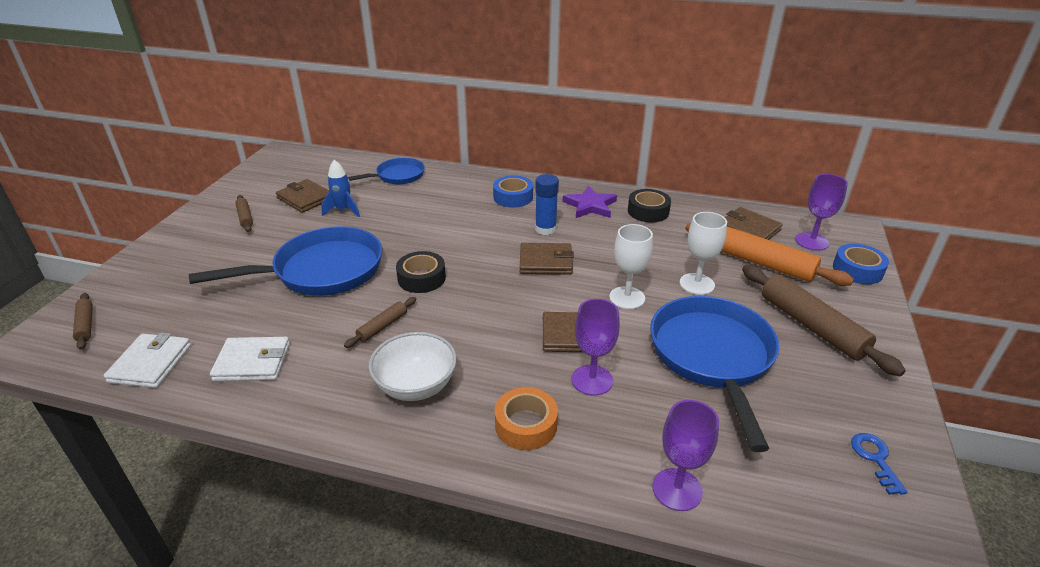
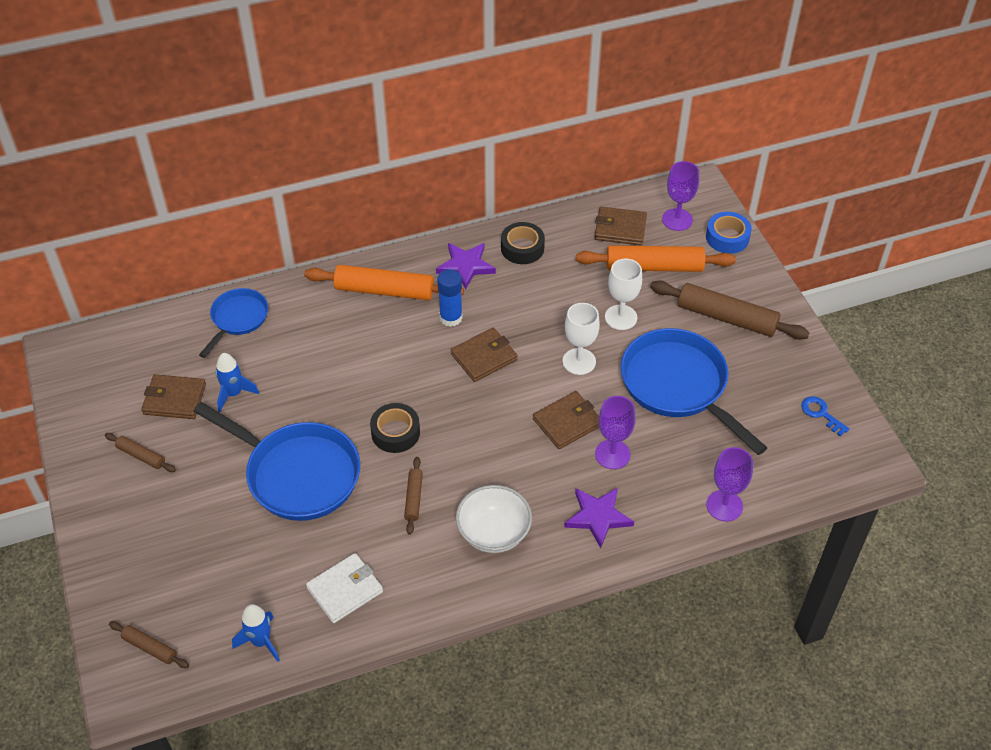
camera: 35 degrees left, 15 degrees up
(150, 363) = (261, 641): white wallet -> blue rocket
(321, 271) = (297, 474): blue pan -> blue pan turned 90 degrees clockwise
(513, 197) = (384, 290): blue tape -> orange rolling pin
(526, 425) = (598, 517): orange tape -> purple star

